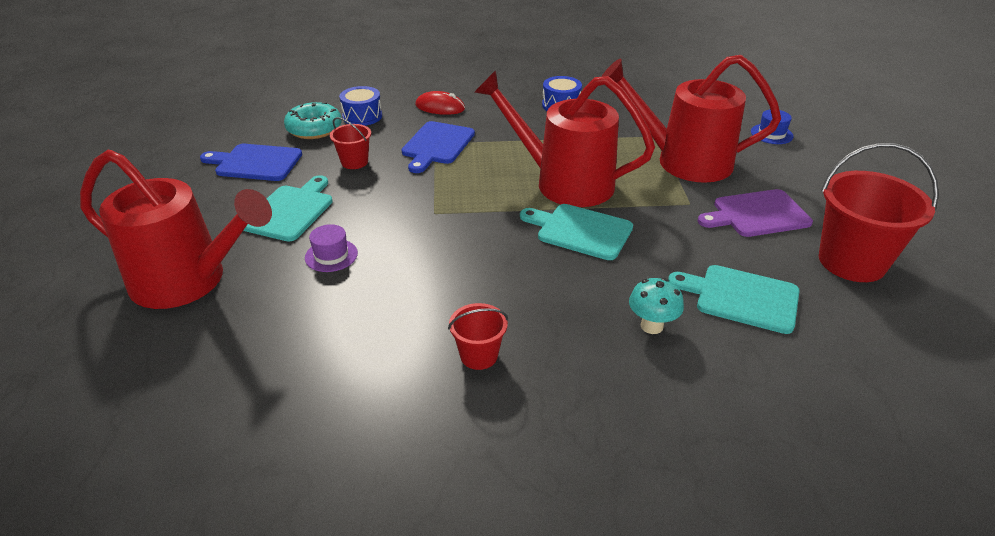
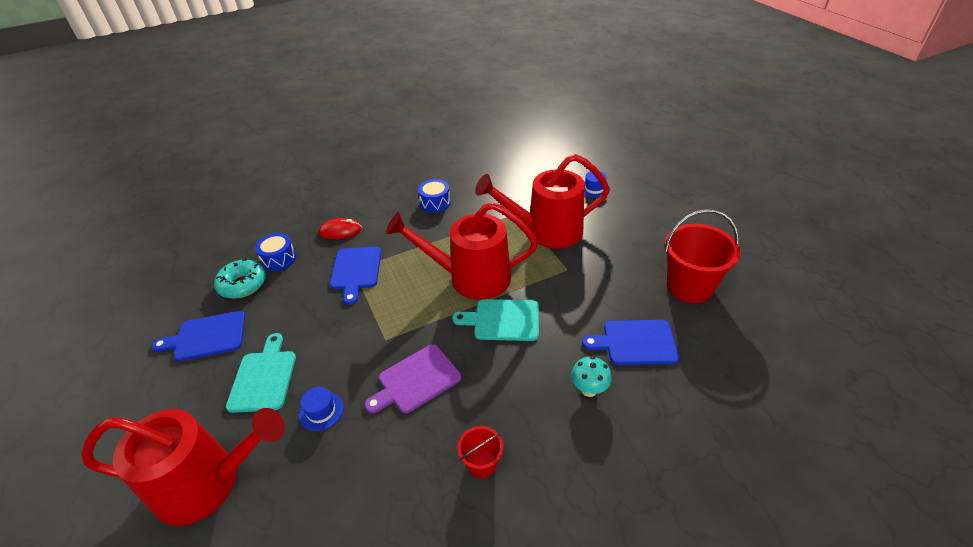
camera: 20 degrees left, 5 degrees up
(331, 255) = (321, 411): purple hat -> blue hat
(354, 162) = (295, 309): red bucket -> none
(741, 297) = (635, 342): turquoise cutting board -> blue cutting board
(757, 214) = (614, 265): purple cutting board -> purple cutting board (416, 380)

